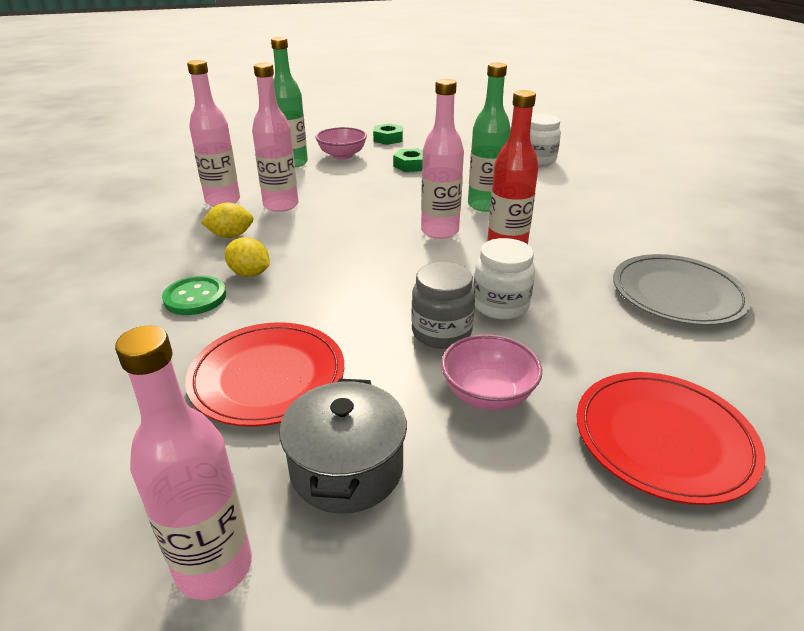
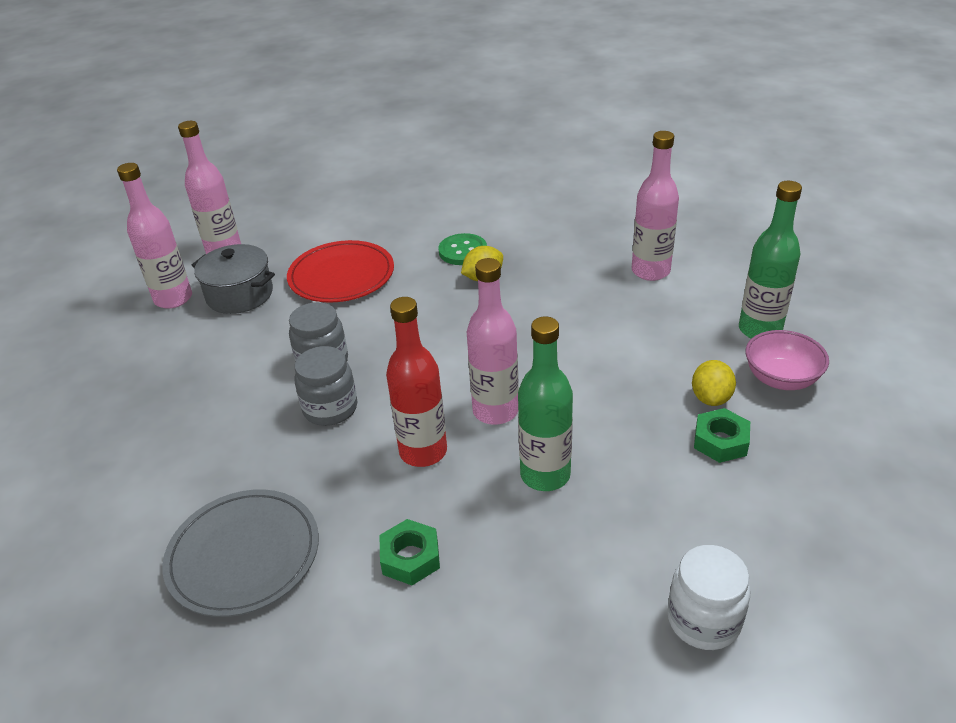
camera: 115 degrees right, 5 degrees up
(231, 236) = (563, 272): yellow lemon -> yellow lemon (711, 398)
(281, 205) = (622, 307): pink bottle -> pink bottle (173, 299)
(388, 139) = (859, 445): green nut -> green nut (410, 557)
(488, 394) = (240, 364): pink bowl -> none
(500, 305) = (330, 409): white jar -> grey jar
(663, 438) = (127, 432): red plate -> none

